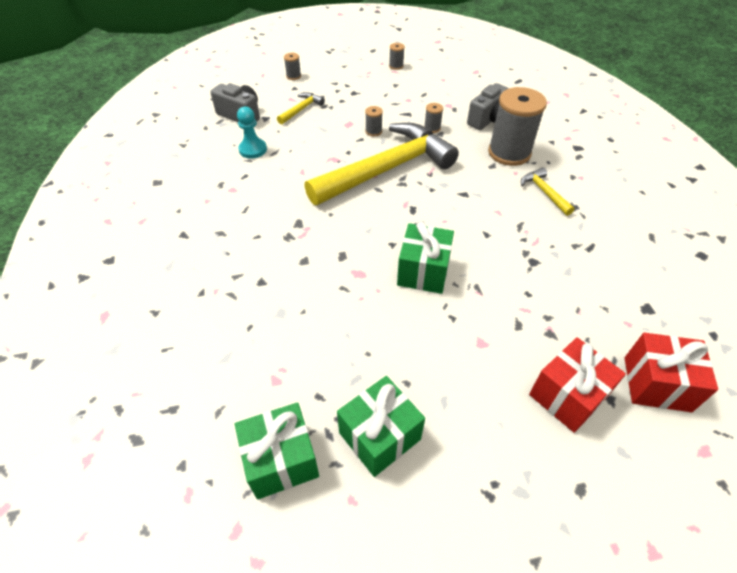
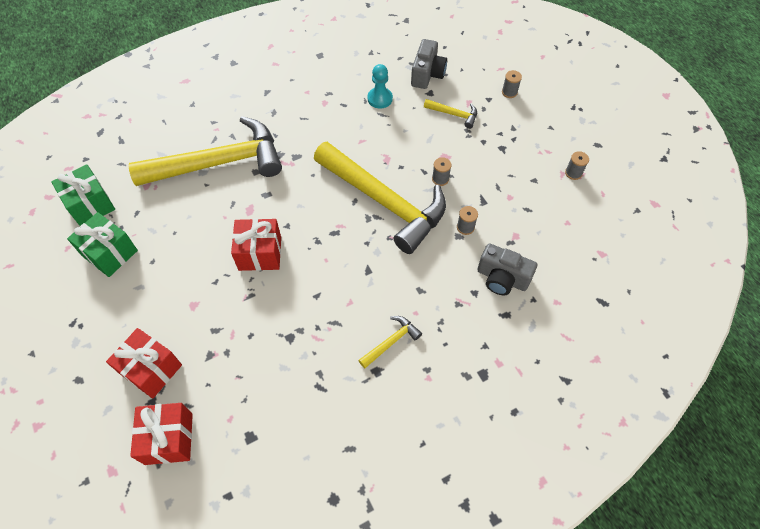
camera: 75 degrees right, 10 degrees up
(274, 294) = (219, 163): none -> yellow hammer
(423, 271) = (260, 253): green gift -> red gift
(509, 153) = (447, 304): grey spool -> none

